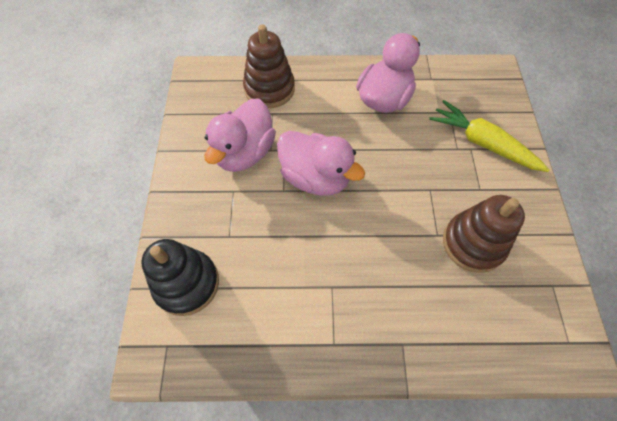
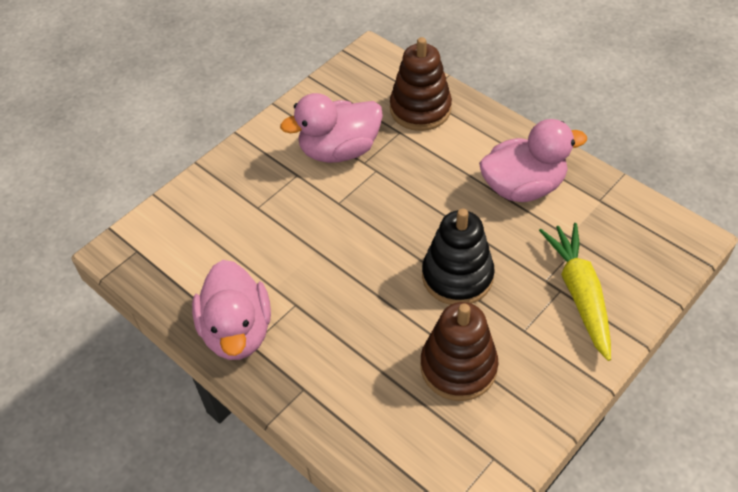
camera: 45 degrees right, 10 degrees down
(187, 283) = (192, 218): black stacking toy -> black stacking toy (457, 276)
(315, 177) = (377, 211): pink duck -> pink duck (237, 331)

